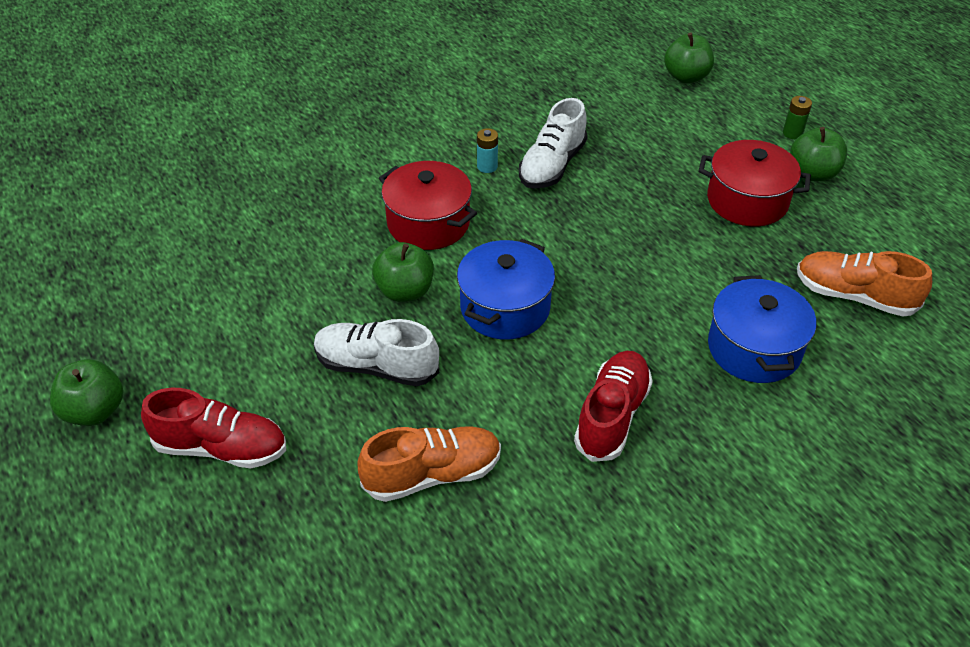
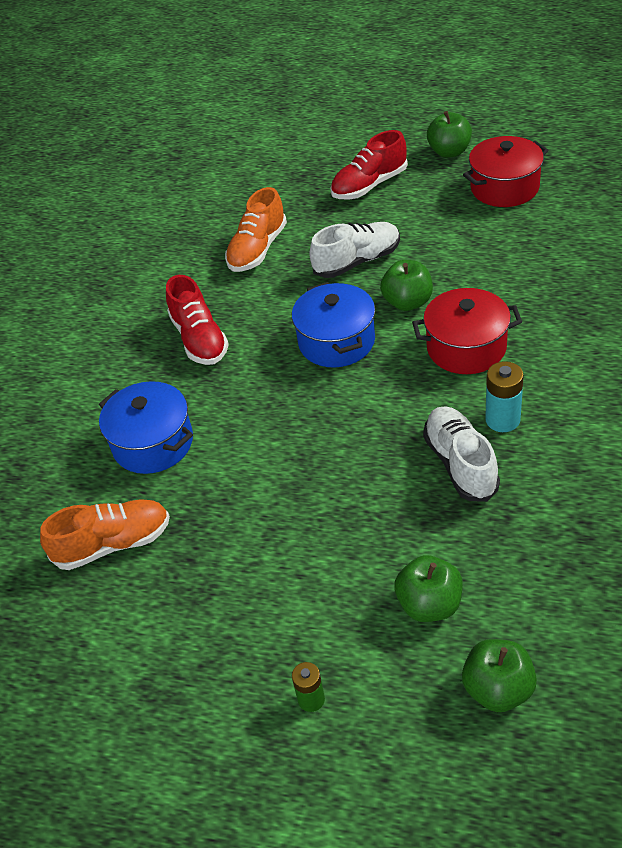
camera: 140 degrees right, 0 degrees up
(487, 166) = (502, 420): turquoise battery -> turquoise battery, size x1.53
(747, 201) = (272, 568): red pot -> red pot (504, 188)
(812, 173) = (246, 656): green apple -> green apple (429, 604)

